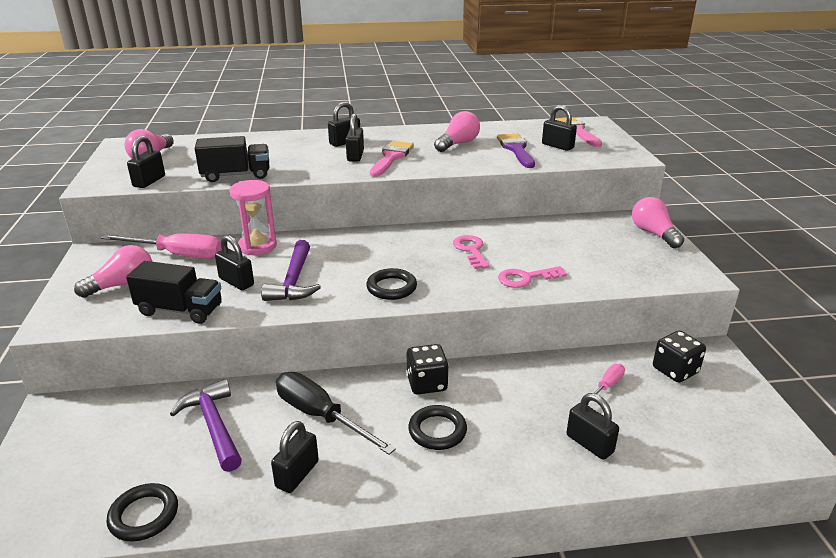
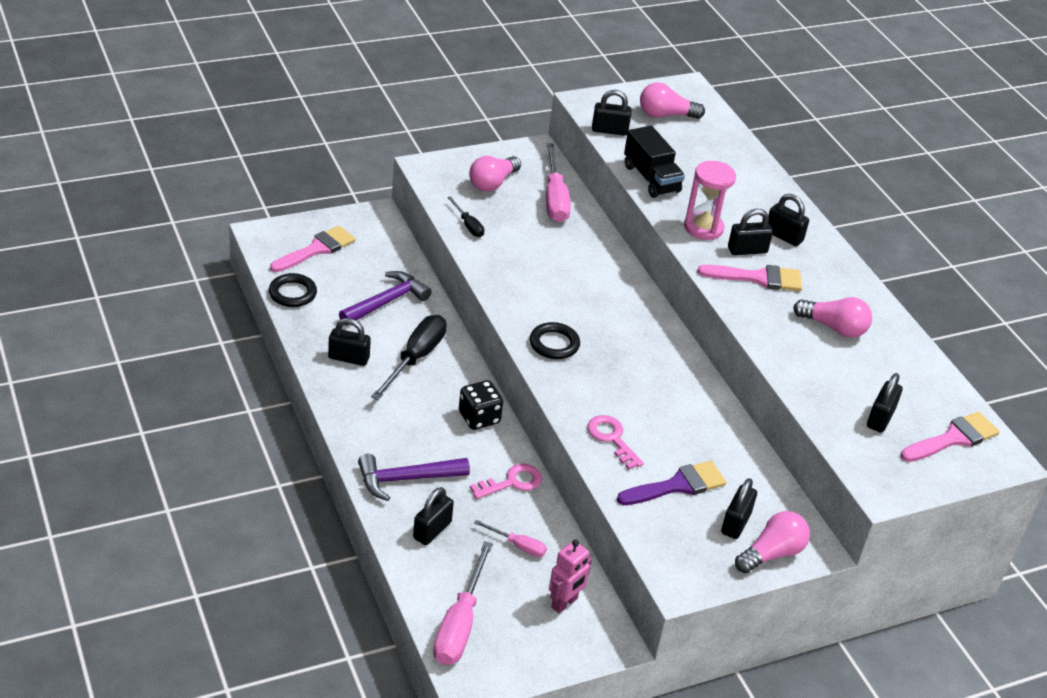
camera: 70 degrees right, 10 degrees up
(71, 477) = (317, 249): none -> pink brush
(122, 285) = (492, 183): pink light bulb -> pink light bulb turned 90 degrees clockwise
(180, 310) = (468, 225): black truck -> black screwdriver
(236, 282) = (524, 245): black padlock -> black padlock (735, 523)
(257, 246) = (592, 243): pink hourglass -> pink hourglass (703, 228)
(294, 281) = (540, 279): purple hammer -> purple hammer (406, 479)
(437, 431) = (419, 431): black ring -> none
(471, 250) = (654, 394): pink key -> pink key (512, 482)
(516, 149) = (845, 380): purple brush -> purple brush (677, 485)
(675, 370) = (564, 603): black dice -> pink robot
(719, 443) = (459, 624): none -> pink screwdriver

